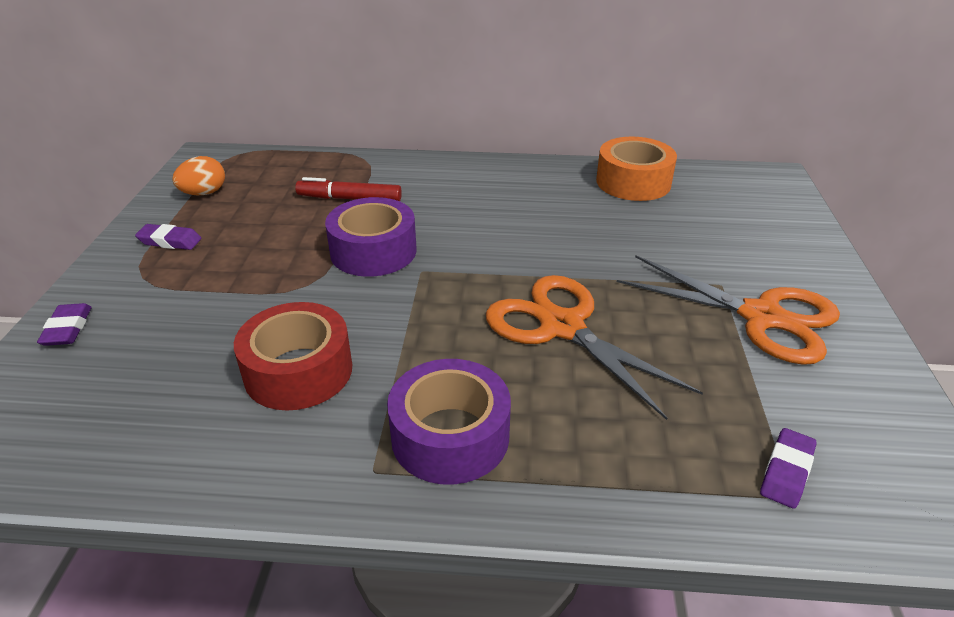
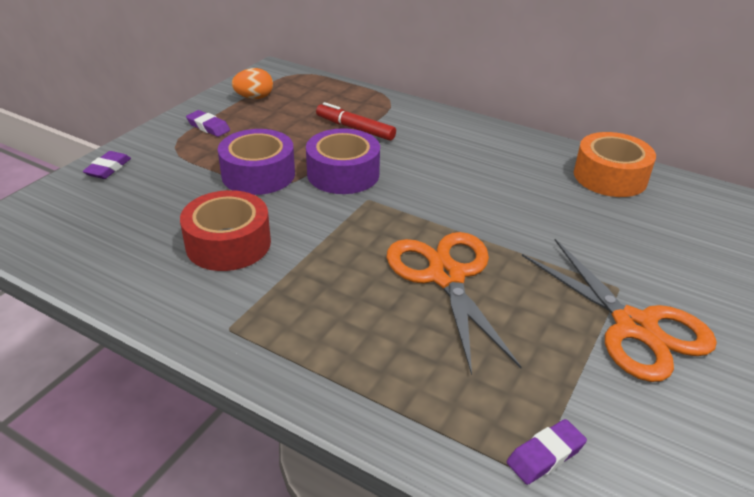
camera: 25 degrees right, 0 degrees up
(450, 436) = (297, 325): purple tape -> purple tape (258, 174)

